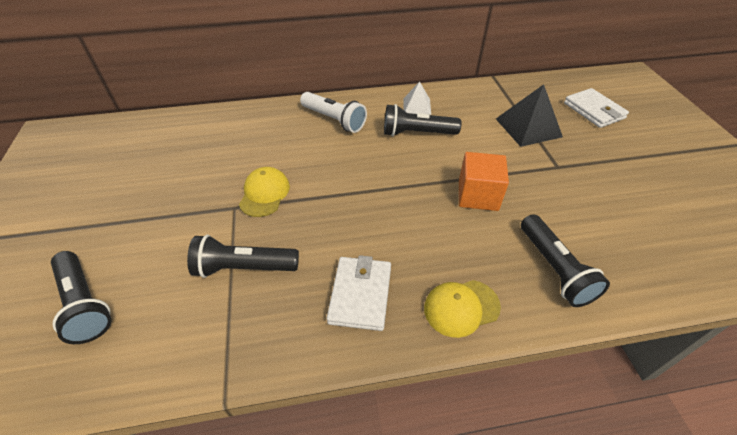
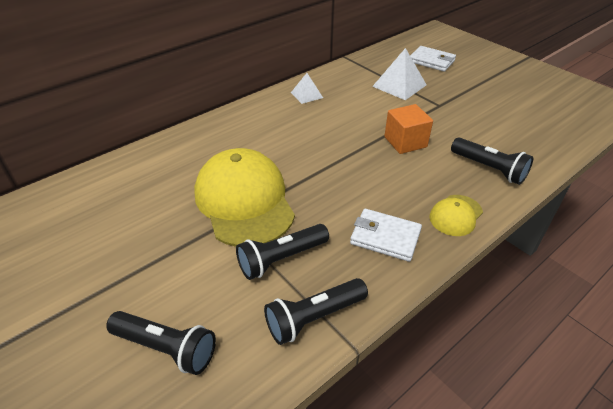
camera: 30 degrees left, 5 degrees down
(264, 194) = (244, 201): yellow cap -> yellow cap, size x2.13
(334, 120) = (249, 126): white flashlight -> none
(360, 295) = (385, 237): white wallet -> white wallet turned 45 degrees counterclockwise
(417, 133) = (325, 114): black flashlight -> black flashlight (314, 317)
(528, 127) = (399, 85): black pyramid -> white pyramid

